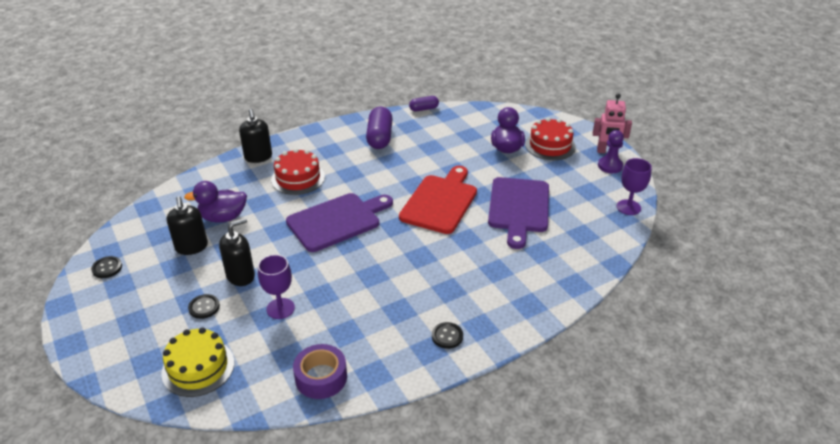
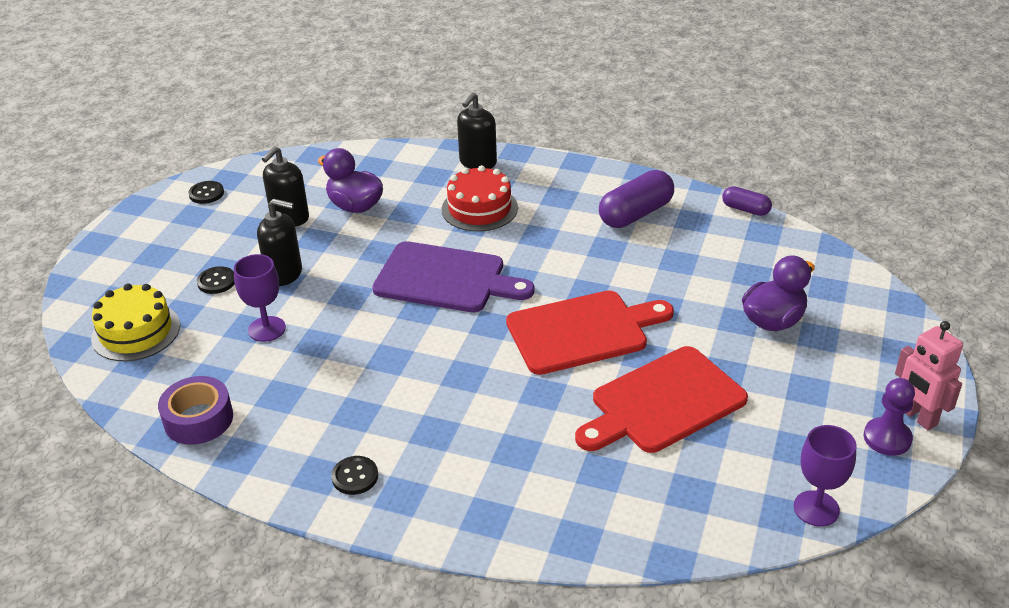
camera: 50 degrees right, 0 degrees up
(519, 208) = (663, 402): purple cutting board -> red cutting board
(550, 145) = (842, 355): red cake -> none

